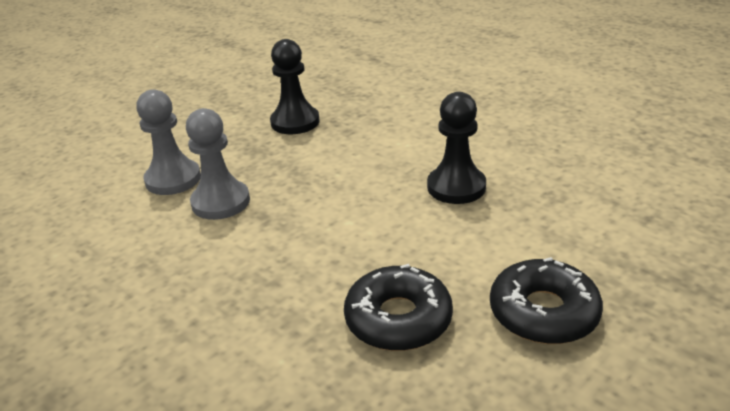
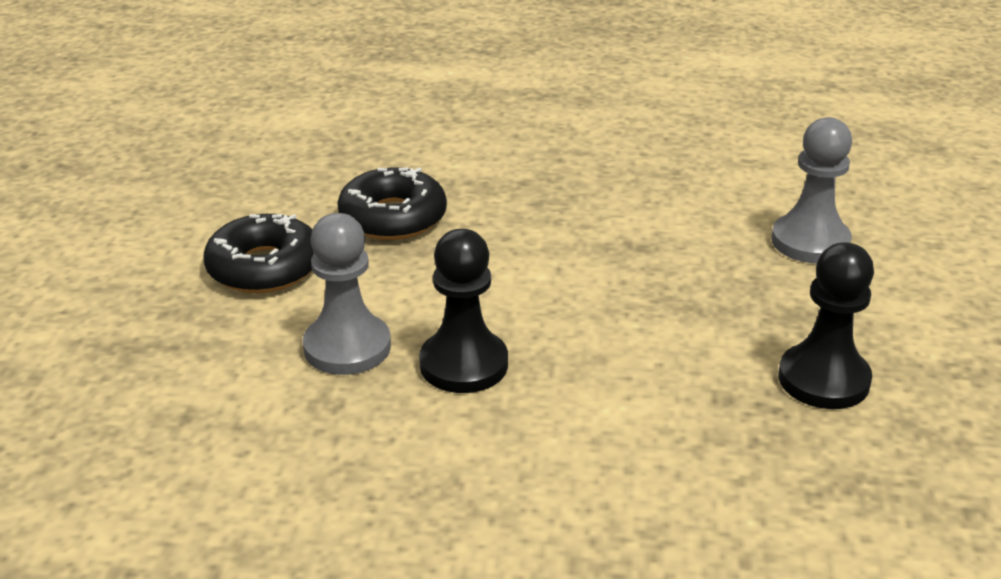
camera: 140 degrees right, 0 degrees up
(221, 202) = (709, 241): grey pawn -> grey pawn (347, 347)

